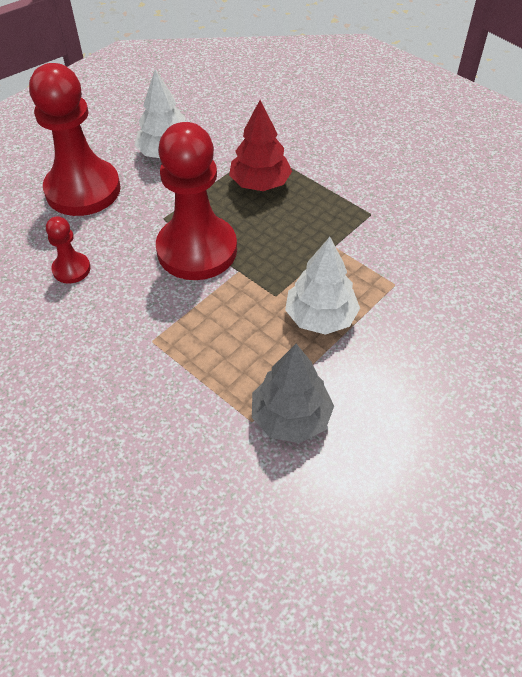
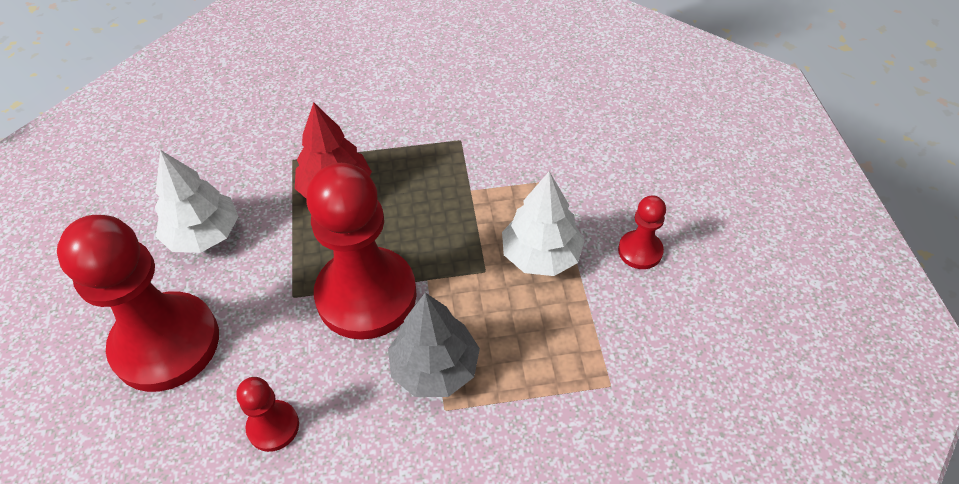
camera: 50 degrees left, 0 degrees up
(290, 417) = (630, 352): grey tree -> grey tree (435, 368)
(387, 372) = (640, 251): none -> red pawn

